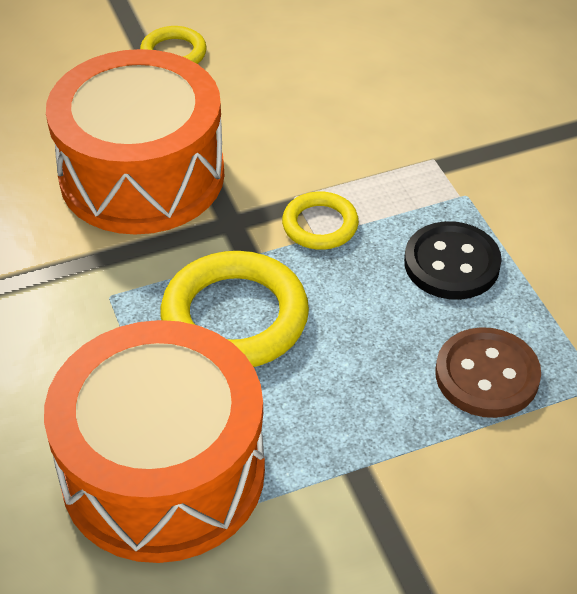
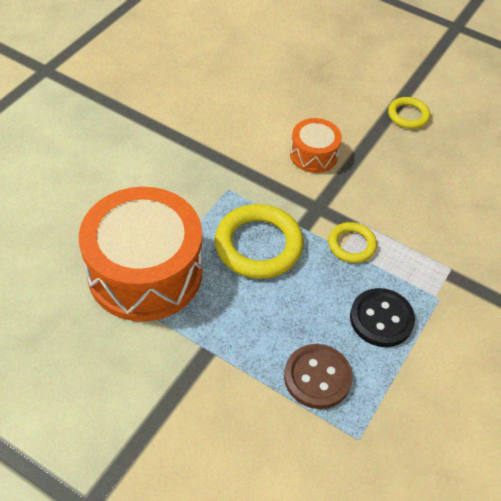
camera: 50 degrees right, 5 degrees up
(142, 175) = (313, 155): orange drum -> orange drum, size x0.48

